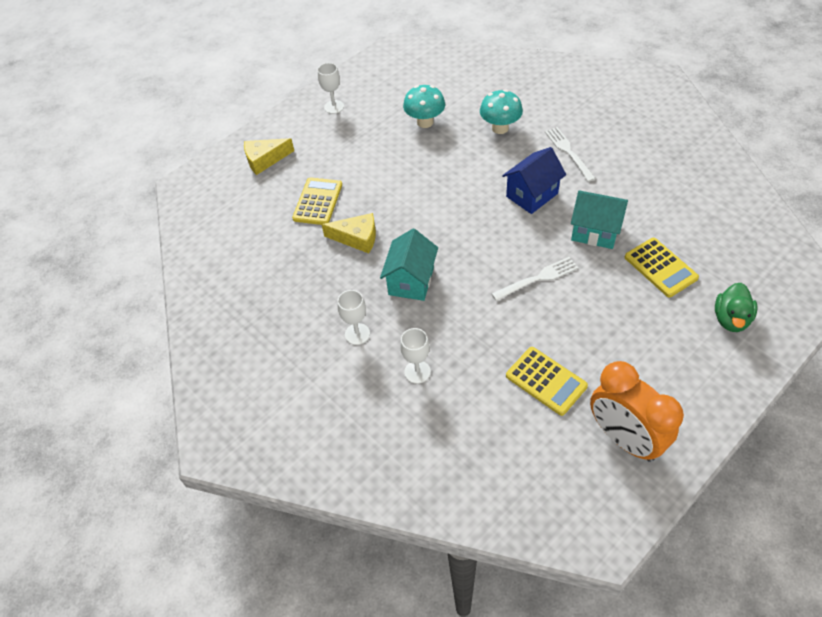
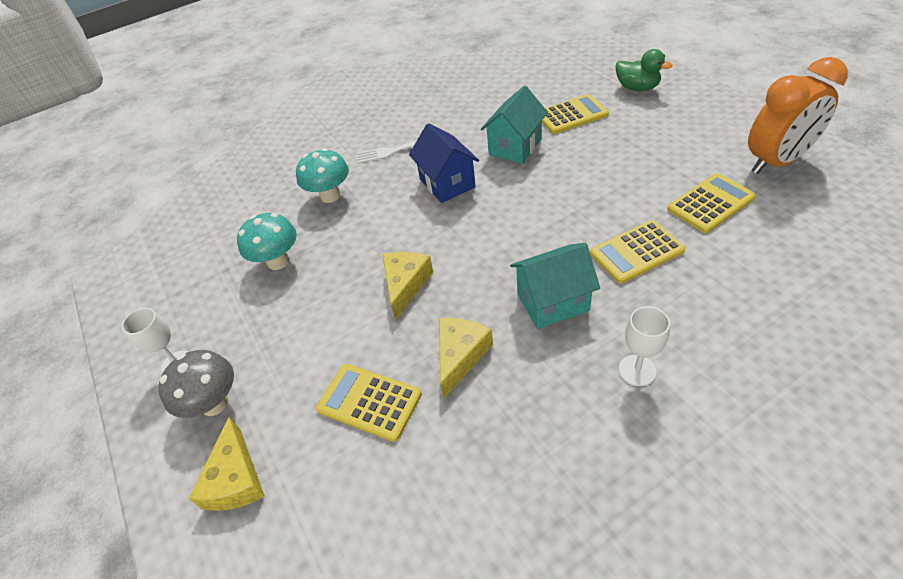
camera: 75 degrees left, 5 degrees down
(309, 133) = (214, 403): none -> grey mushroom
(411, 281) = (553, 302): turquoise house -> turquoise house turned 45 degrees counterclockwise
(414, 196) = (405, 285): none -> yellow cheese
(417, 372) = (701, 310): white goblet -> none
(473, 329) = (636, 252): none -> yellow calculator
(538, 278) = (570, 193): white fork -> none

